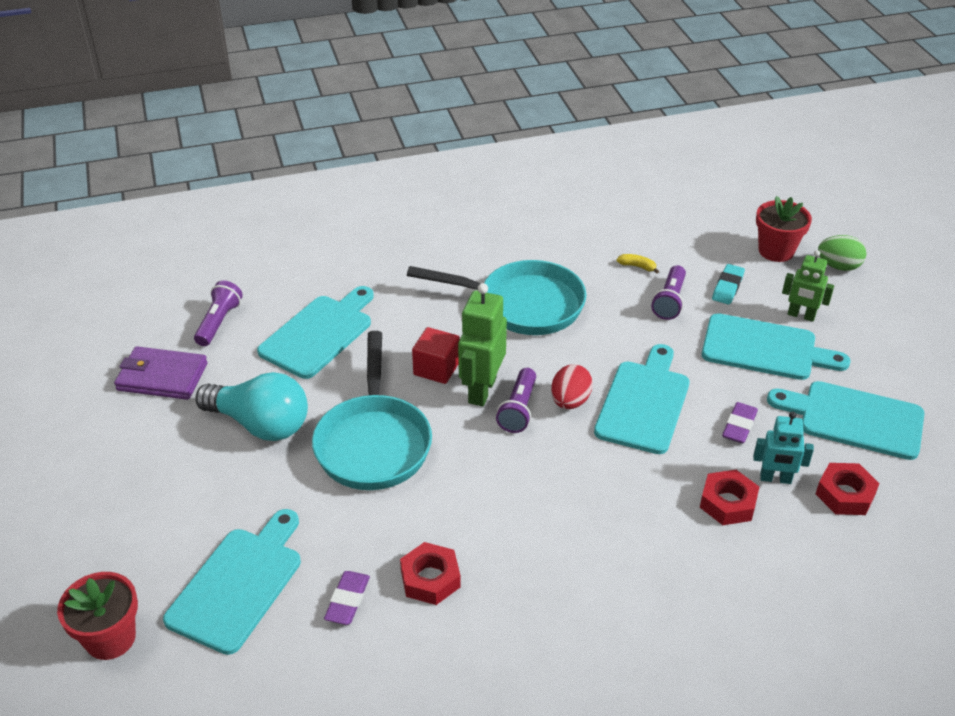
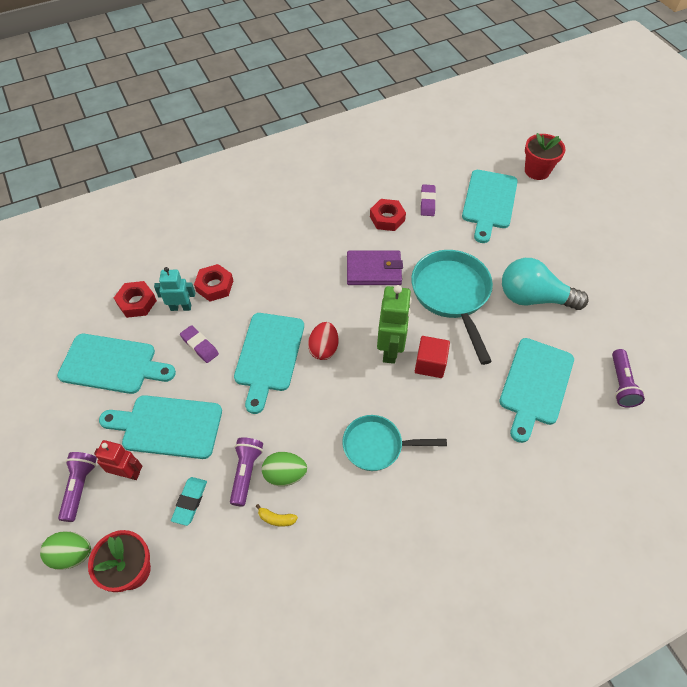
camera: 170 degrees right, 15 degrees up
(162, 377) = (626, 326): purple wallet -> purple wallet (374, 270)
(518, 409) = (360, 336): purple flashlight -> purple flashlight (80, 487)
(523, 305) = (377, 446): turquoise pan -> turquoise pan, size x0.64
(627, 295) = (285, 474): none -> green egg
(739, 426) = (199, 346): purple eraser -> purple eraser turned 60 degrees counterclockwise
(801, 315) = (127, 473): green robot -> red robot

